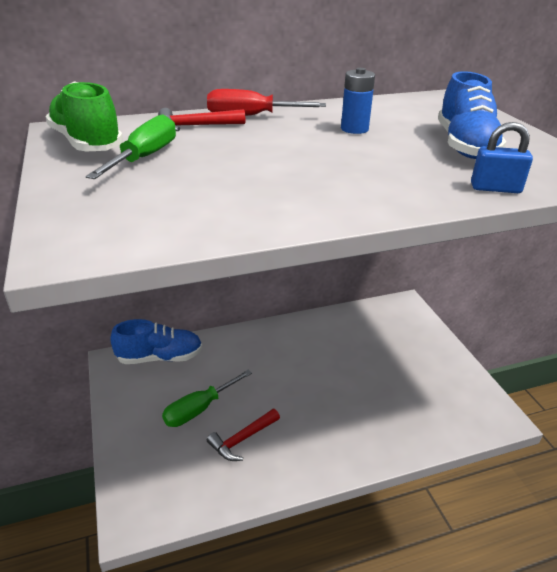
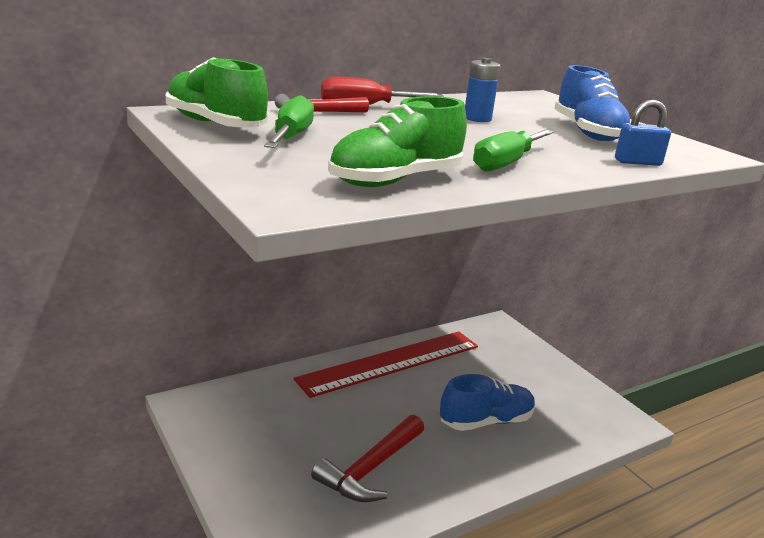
camera: 15 degrees left, 10 degrees down
(160, 357) = (240, 395): blue shoe -> blue shoe (486, 421)
(199, 409) = (309, 444): green screwdriver -> green screwdriver (506, 163)
(203, 215) = (395, 180): none -> green shoe
(242, 439) = (370, 469): red hammer -> red hammer, size x1.53
(295, 335) = (390, 362): none -> red ruler

